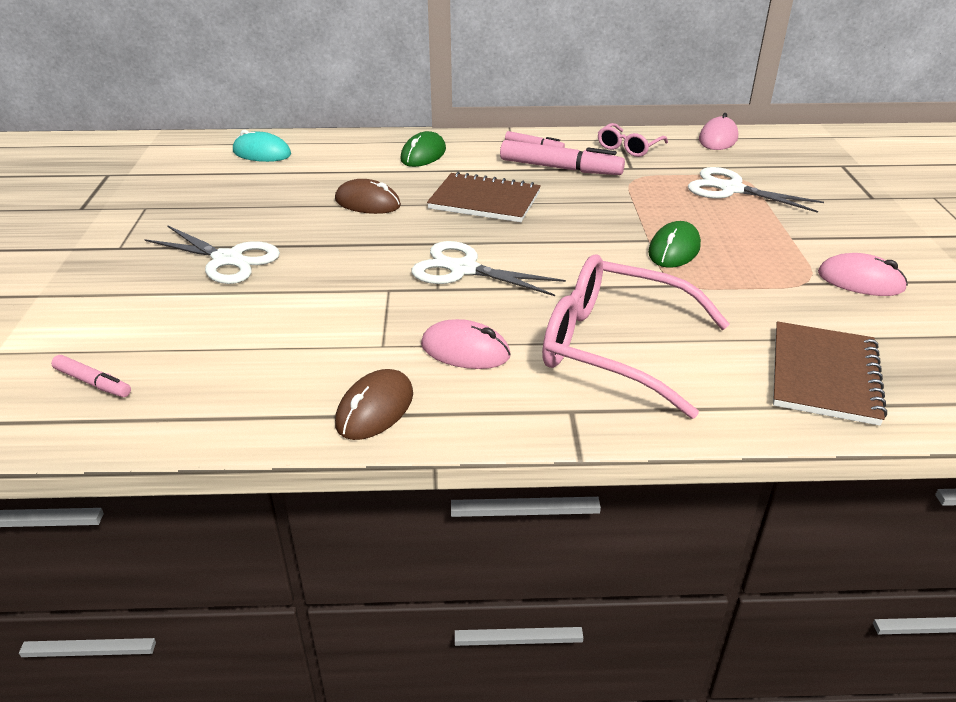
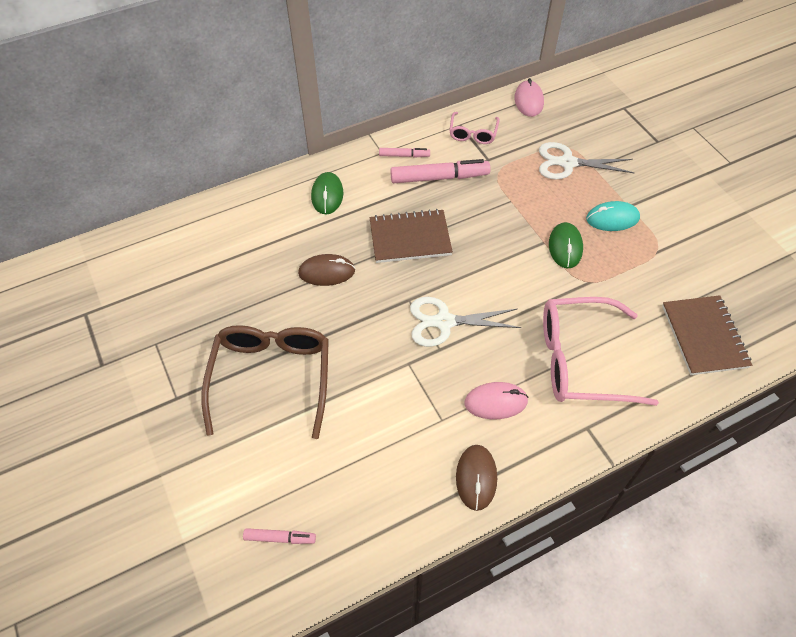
camera: 25 degrees left, 20 degrees up
(227, 259) = (271, 378): white scissors -> brown glasses
(262, 153) = (195, 238): turquoise mouse -> turquoise mouse (612, 219)
(860, 281) = (687, 237): pink mouse -> none

